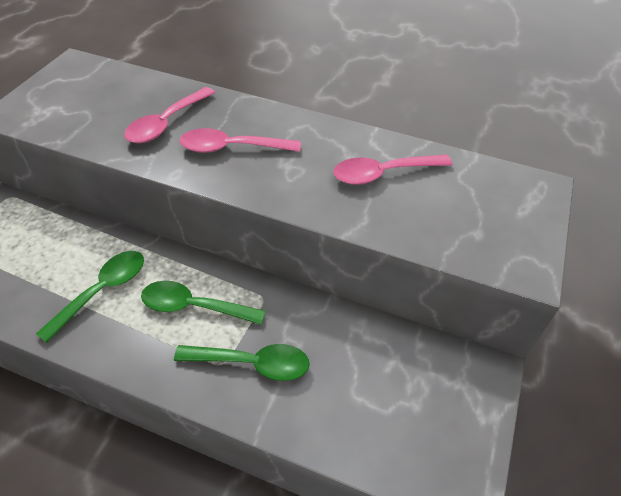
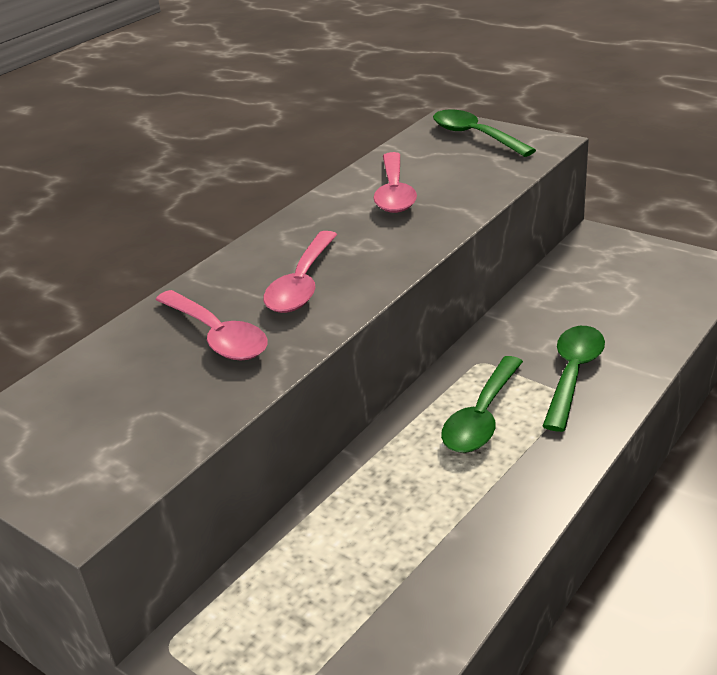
camera: 70 degrees left, 15 degrees down
(102, 291) = (434, 504): green spoon -> green spoon (475, 136)

